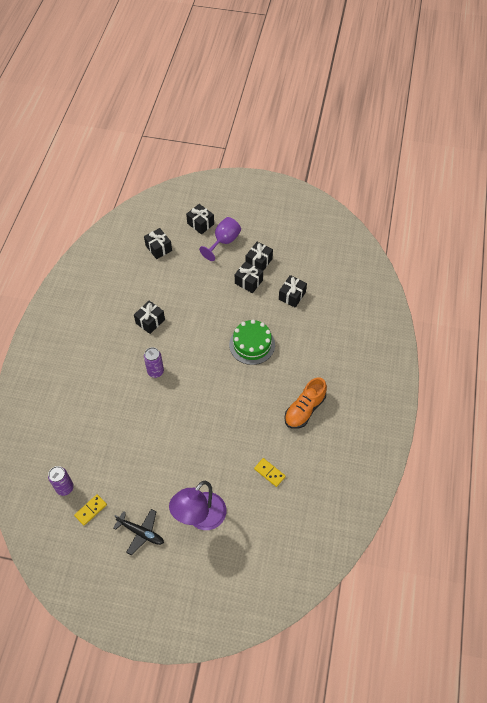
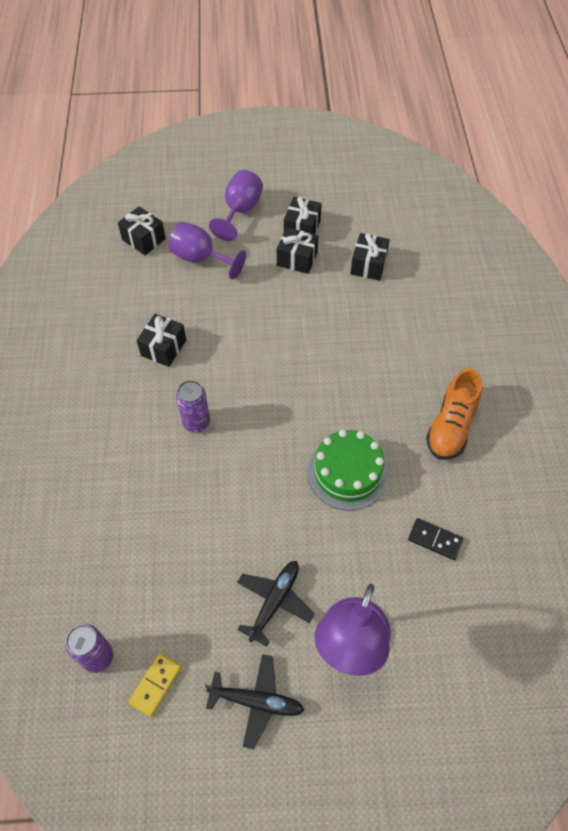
camera: 15 degrees left, 0 degrees up
(167, 484) = (274, 602): none -> black plane
(189, 269) = (201, 259): none -> purple goblet
(200, 224) = (197, 193): black gift -> none
(252, 344) = (334, 347): green cake -> green cake (347, 472)
(269, 473) = (435, 540): yellow domino -> black domino

